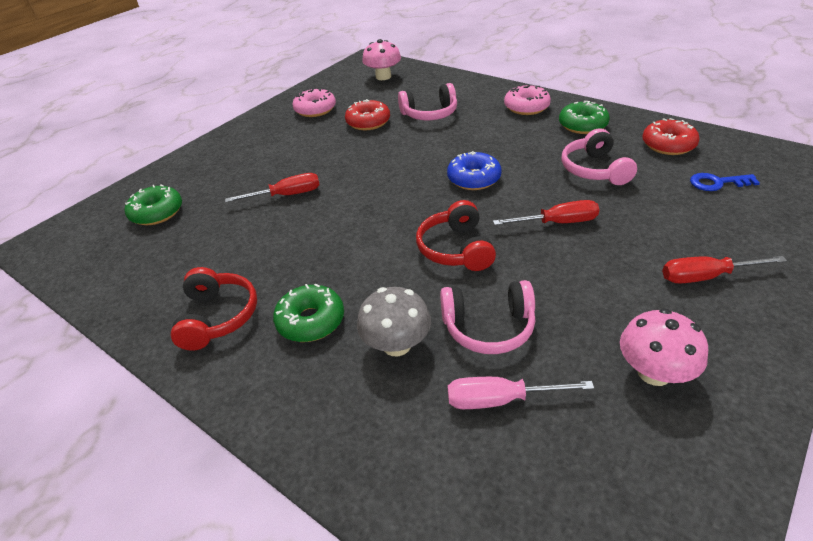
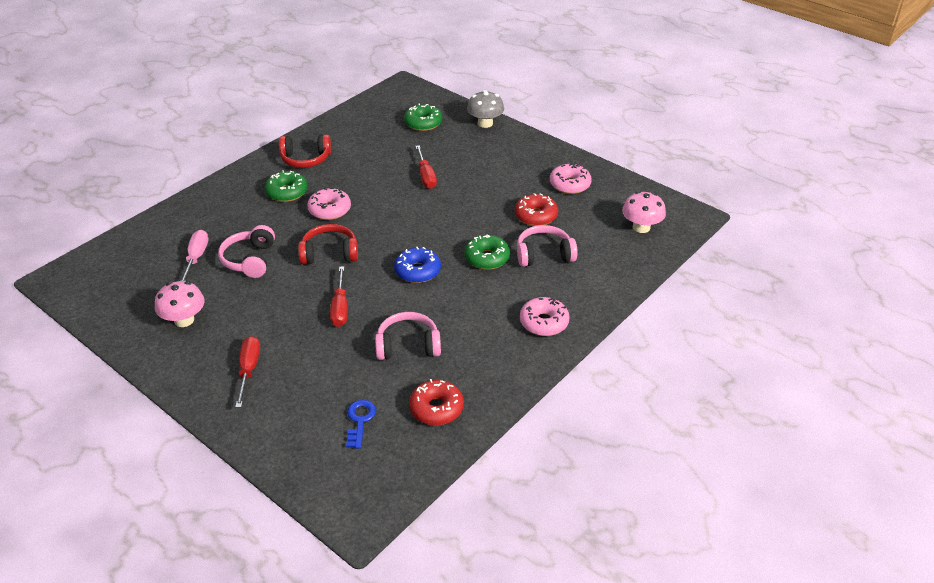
camera: 90 degrees right, 0 degrees up
(358, 265) = (329, 210): none -> pink donut
(396, 344) = (253, 223): grey mushroom -> grey mushroom (485, 123)
(430, 114) = (544, 254): pink headphones -> pink headphones turned 90 degrees clockwise
(582, 125) = (493, 356): green donut -> green donut (487, 258)

